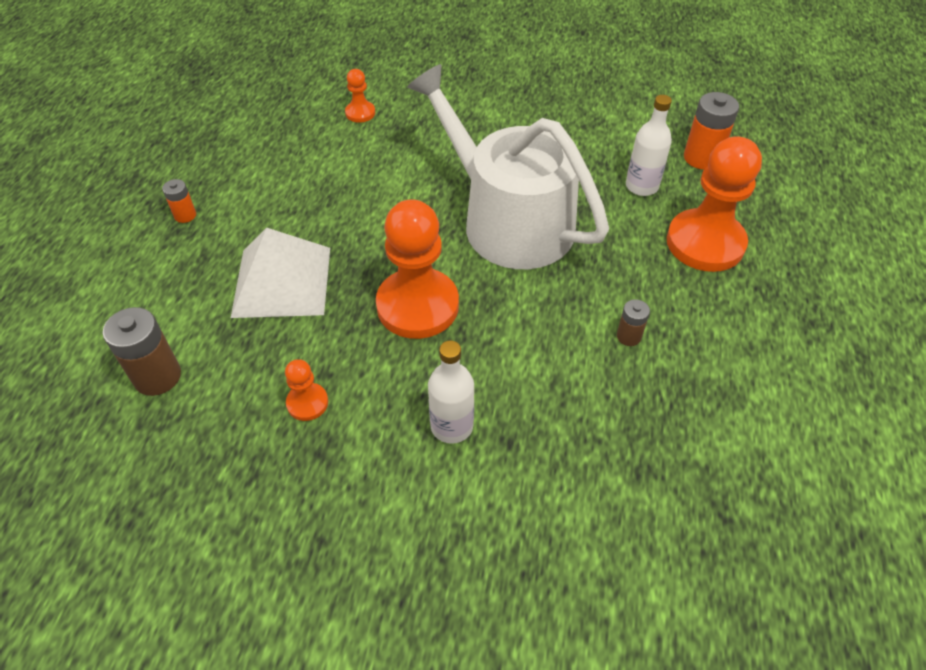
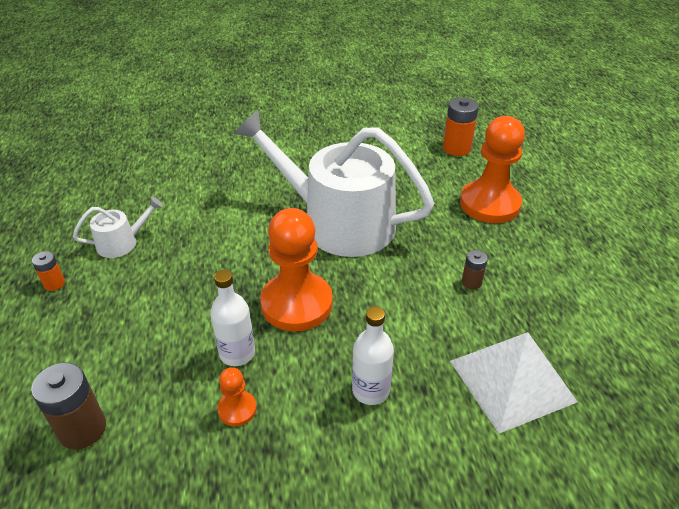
camera: 20 degrees left, 10 degrees down
(267, 186) = (122, 243): none -> white watering can
(282, 281) = (169, 315): white pyramid -> white pyramid (511, 380)
(360, 113) = (180, 171): orange pawn -> none
(641, 186) = (425, 176): white bottle -> white bottle (237, 353)

